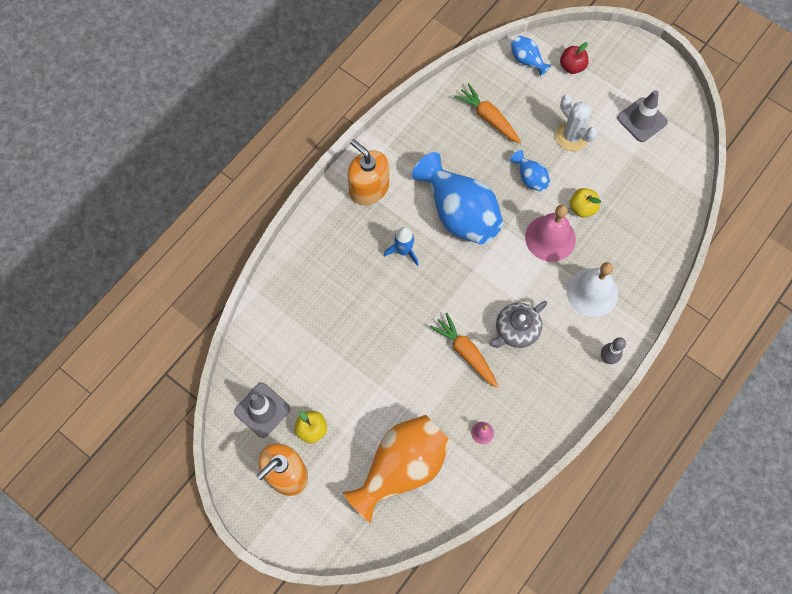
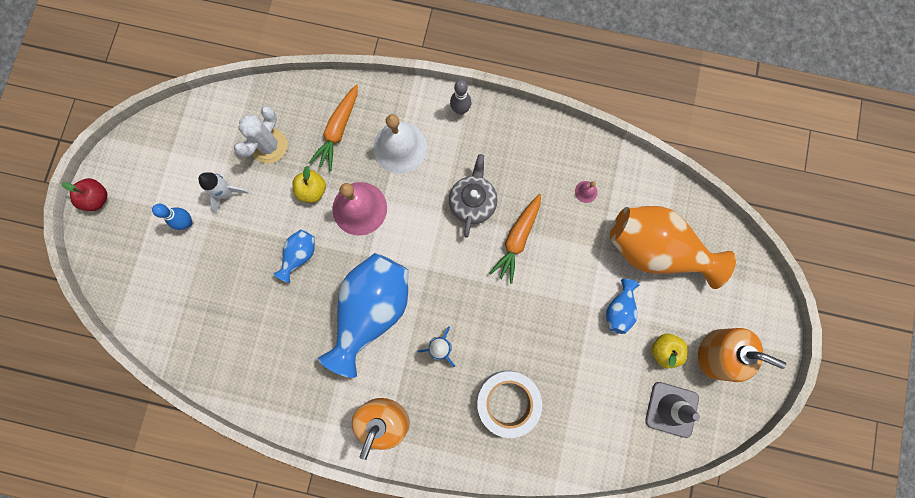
camera: 115 degrees left, 10 degrees up
(335, 283) = (507, 402): none -> white tape
(488, 118) = (244, 328): orange carrot -> orange carrot (338, 130)
(516, 330) = (472, 202): grey teapot -> grey teapot turned 105 degrees counterclockwise
(527, 60) = (153, 317): blue vase -> blue vase (619, 309)
(571, 136) = (232, 232): white cactus -> white cactus (269, 146)
(572, 66) = (143, 265): red apple -> red apple (97, 198)
(594, 108) = (187, 222): none -> blue bowling pin
(607, 144) = (227, 193): none -> white rocket
(642, 120) = (183, 169): grey traffic cone -> none

